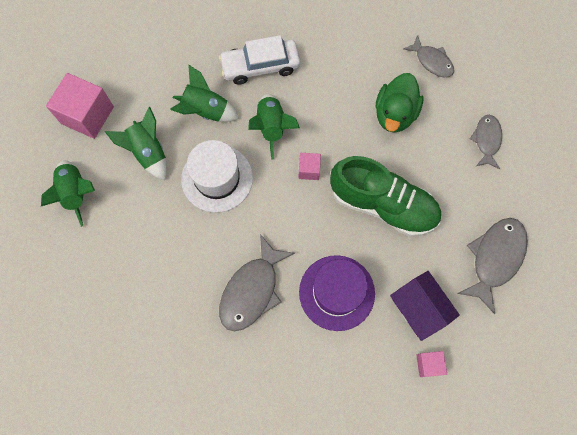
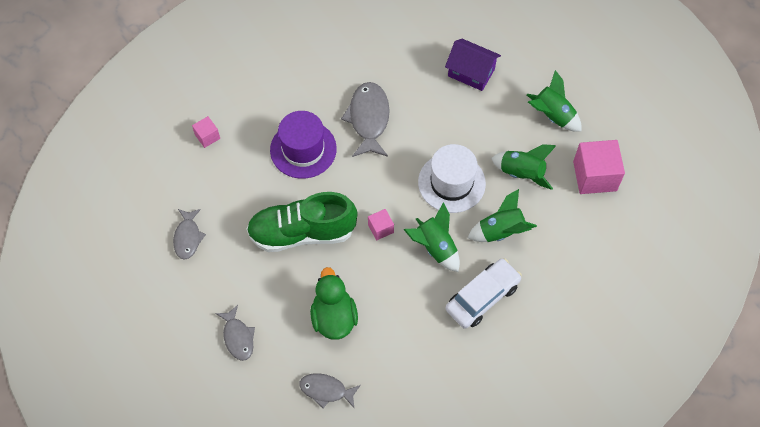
camera: 150 degrees right, 10 degrees down
(419, 308) = (233, 170): purple house -> purple house (471, 72)
(494, 258) = (188, 237): grey fish -> grey fish, size x0.62

